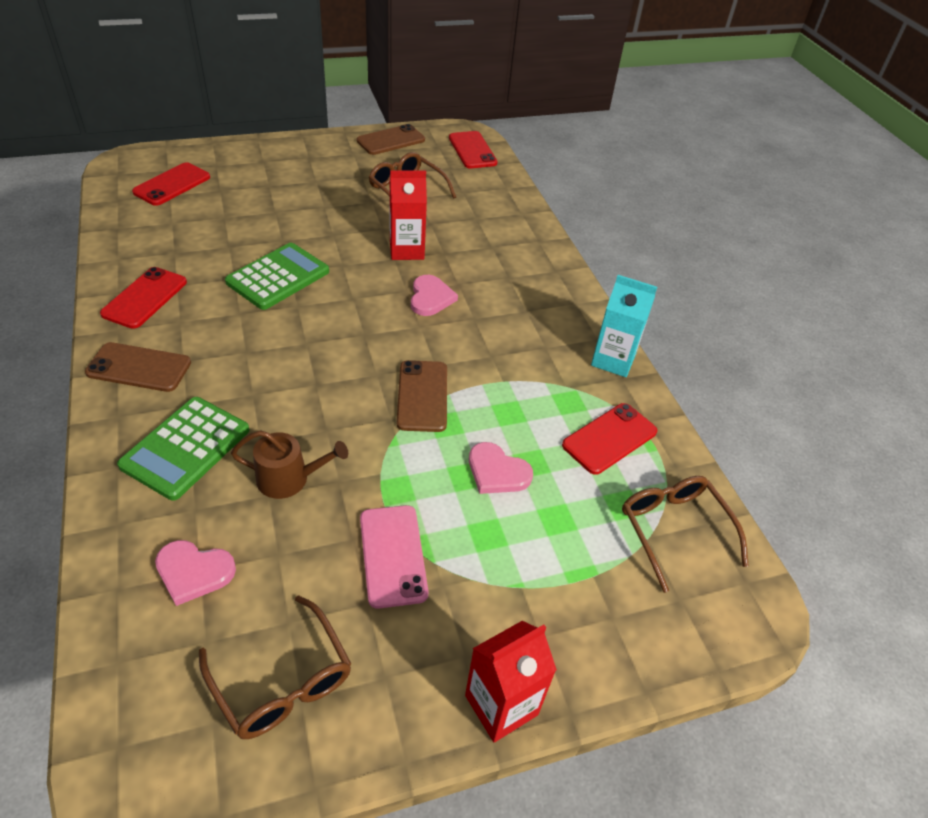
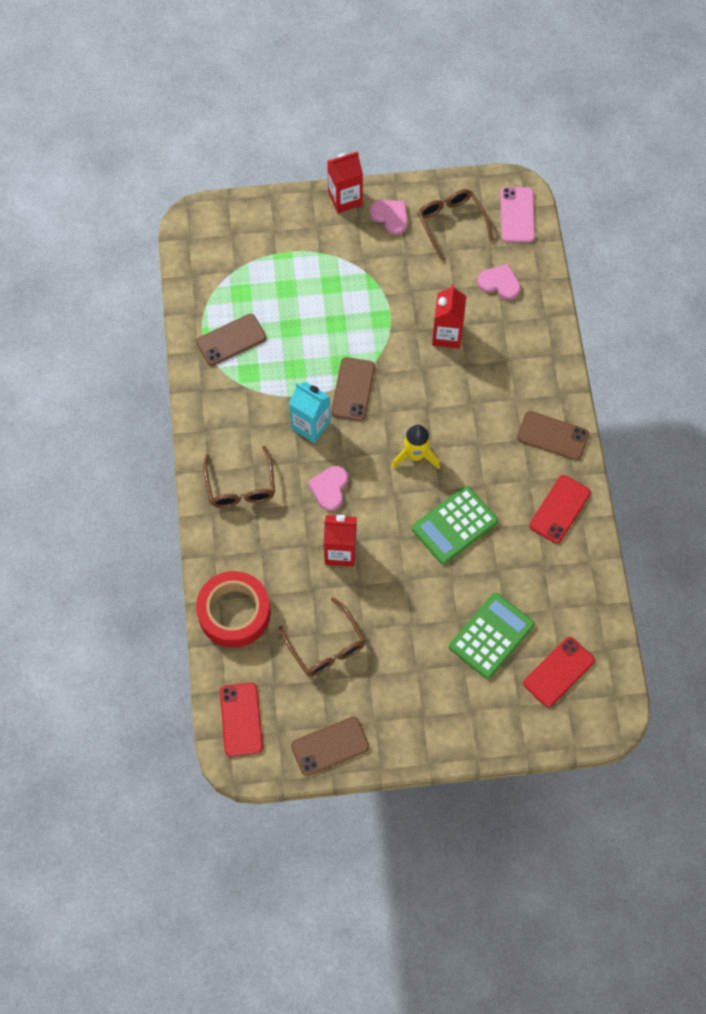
camera: 165 degrees left, 20 degrees up
(186, 448) = (512, 364): green calculator -> green calculator (491, 636)
(289, 478) = (447, 335): brown watering can -> red carton
(329, 334) = (415, 455): none -> yellow rocket
(392, 555) = (388, 279): pink phone -> pink phone (517, 215)
(497, 472) = (314, 324): pink heart -> pink heart (390, 216)
(502, 206) = (234, 613): none -> red tape
(609, 438) = (231, 340): red phone -> brown phone
(613, 360) = (201, 407): turquoise carton -> turquoise carton (310, 425)
(674, 530) = (216, 273): brown glasses -> brown glasses (240, 486)

